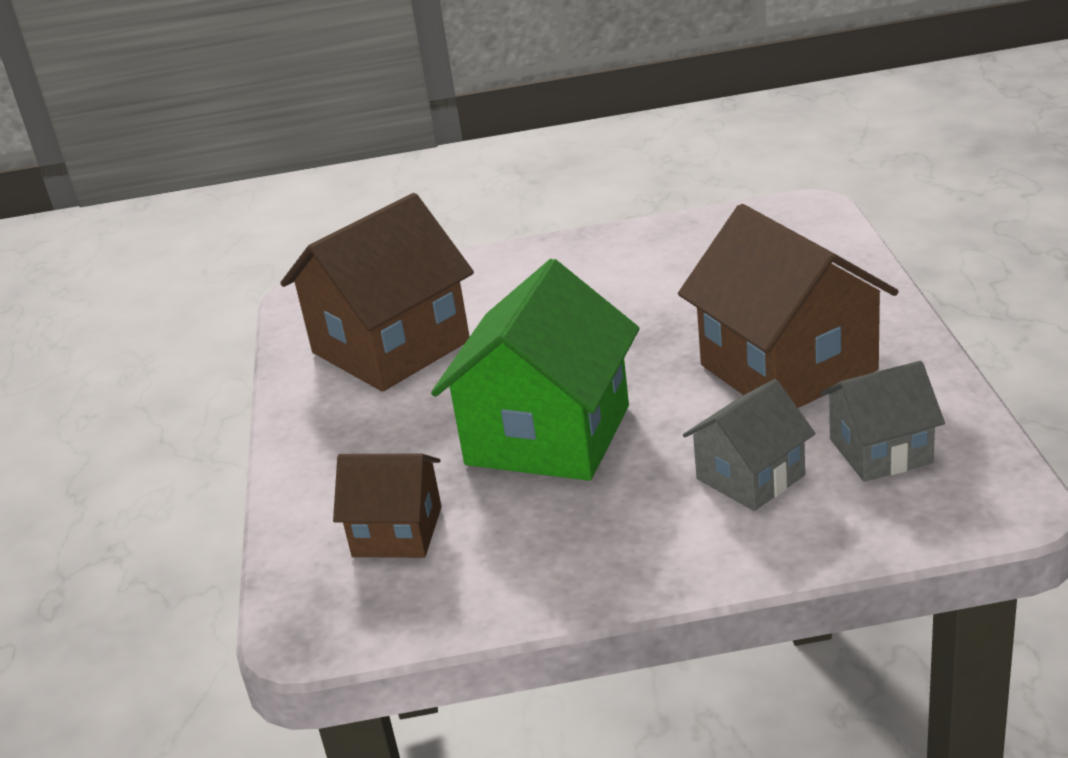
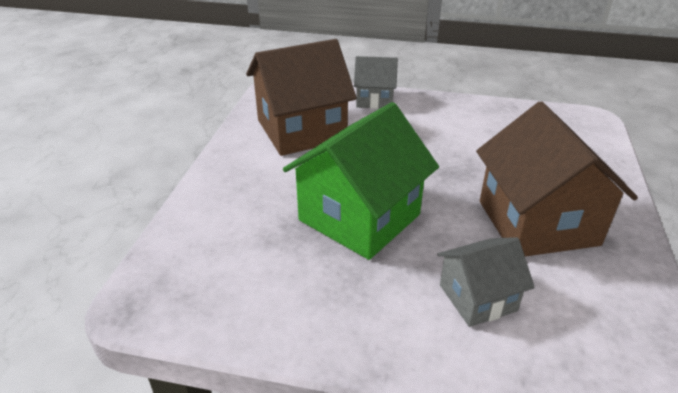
camera: 15 degrees right, 5 degrees up
(397, 531) = (233, 252): brown house -> none
(880, 451) = (582, 311): grey house -> grey house (374, 99)

